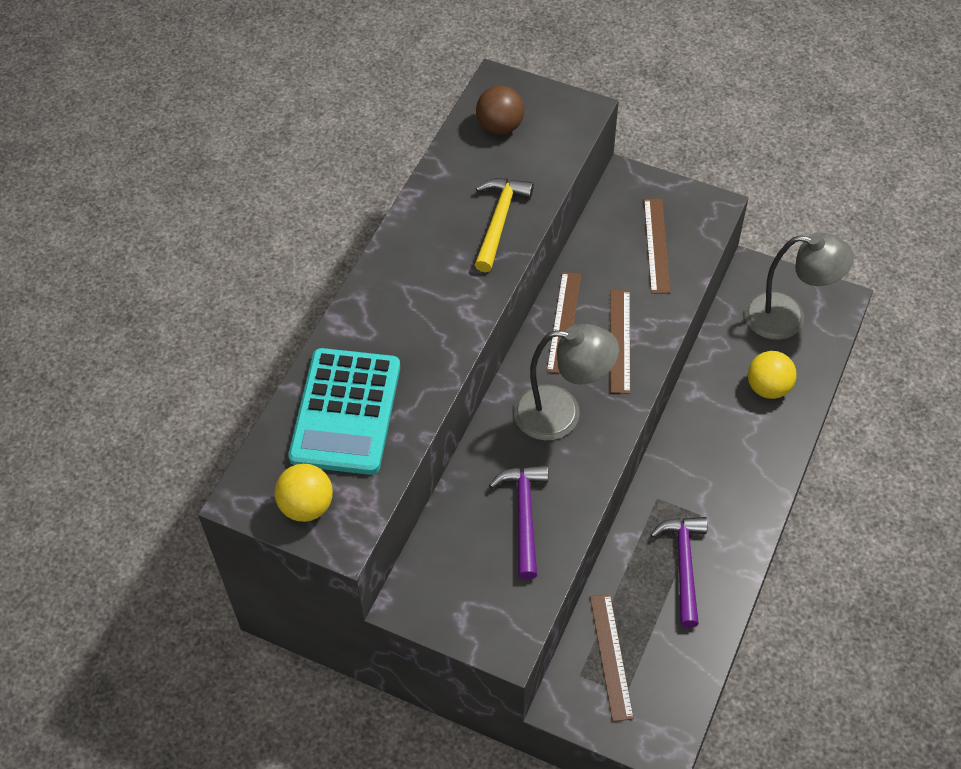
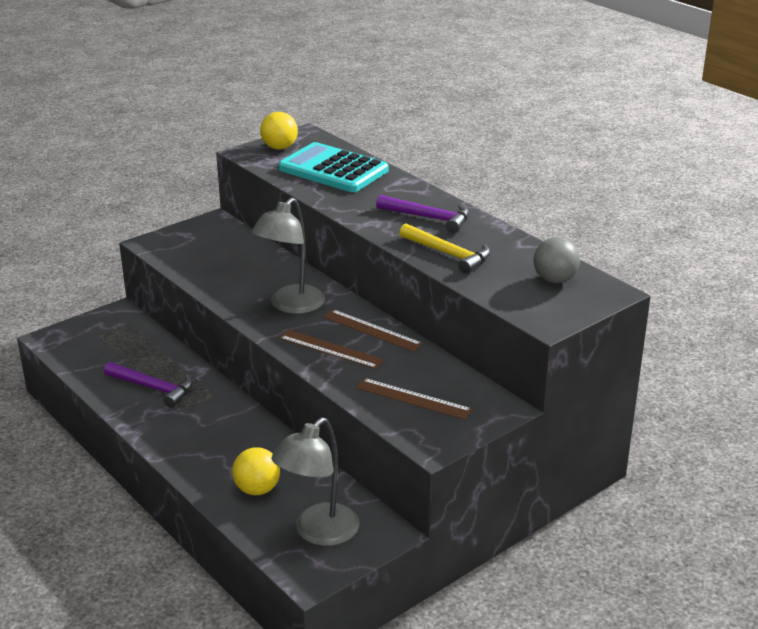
camera: 115 degrees right, 25 degrees down
(500, 127) = (554, 280): brown ball -> grey ball
(524, 516) = (228, 270): purple hammer -> purple hammer (428, 218)
(611, 656) = (126, 338): brown ruler -> none

